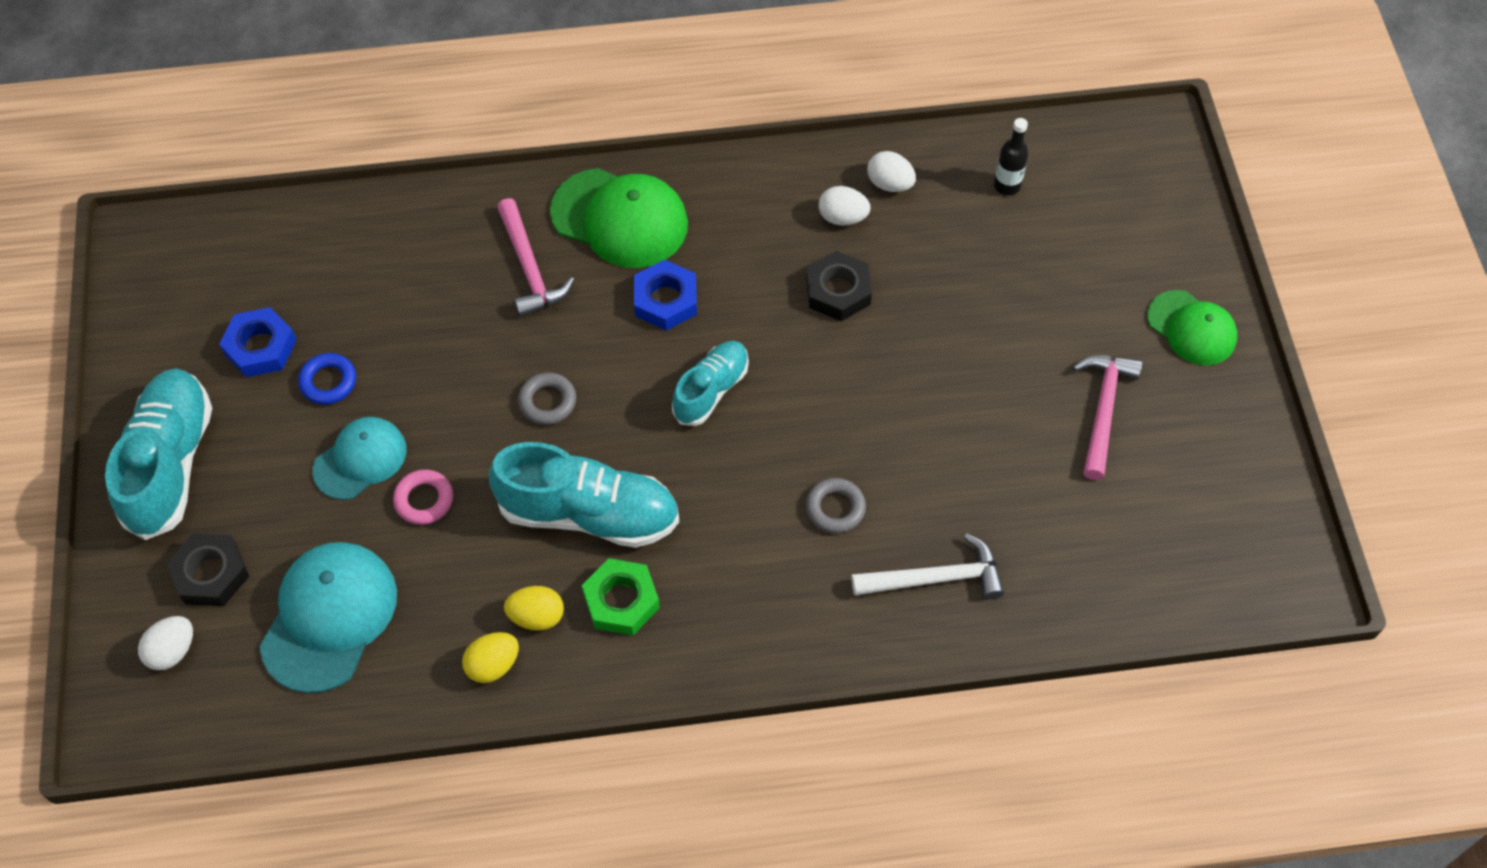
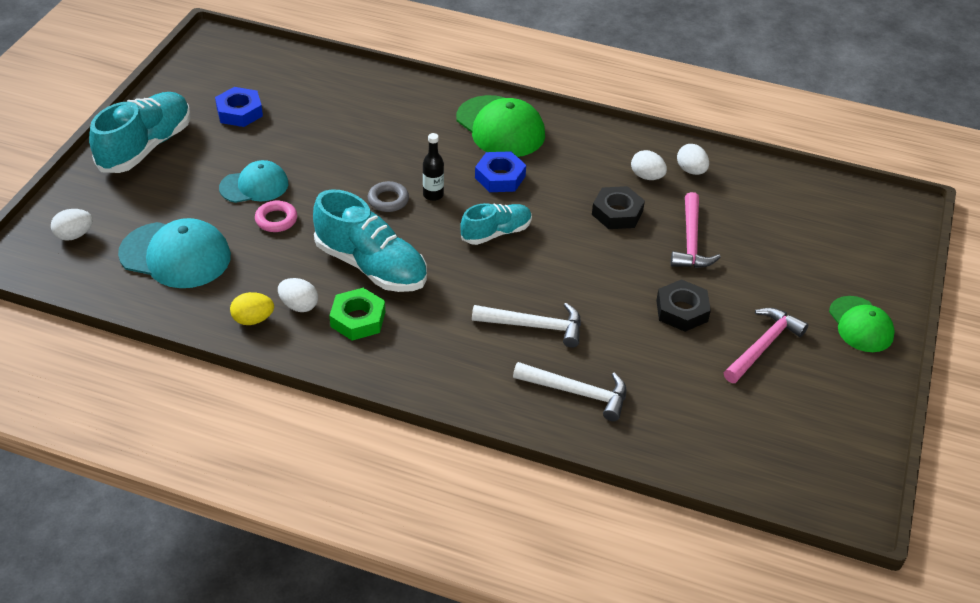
camera: 25 degrees right, 15 degrees down
(211, 574) = (126, 207): black nut -> black nut (682, 310)
(328, 382) = (265, 142): blue ring -> none
(329, 617) = (175, 255): turquoise cap -> turquoise cap turned 60 degrees clockwise
(529, 268) = (426, 131): pink hammer -> pink hammer (691, 241)
(537, 616) = (299, 305): yellow egg -> white egg
(835, 508) = (534, 326): grey ring -> white hammer
(1007, 185) = (773, 199): black bottle -> black bottle (433, 195)

